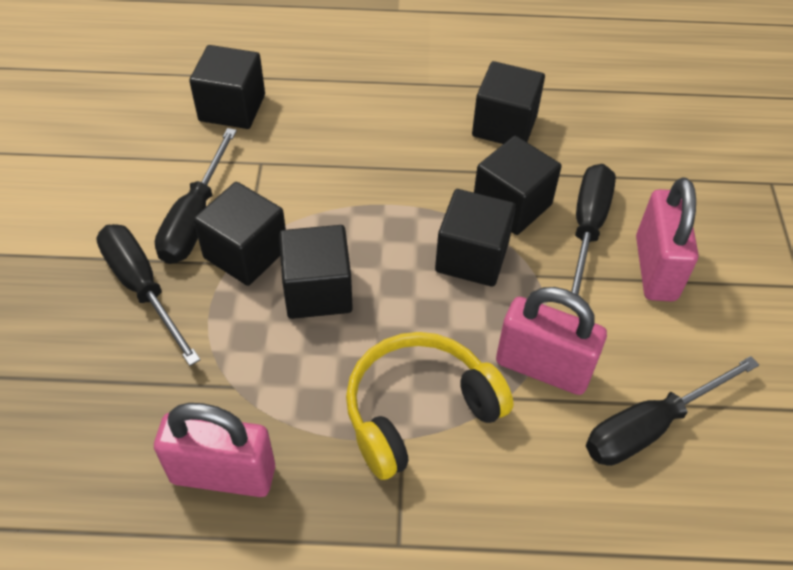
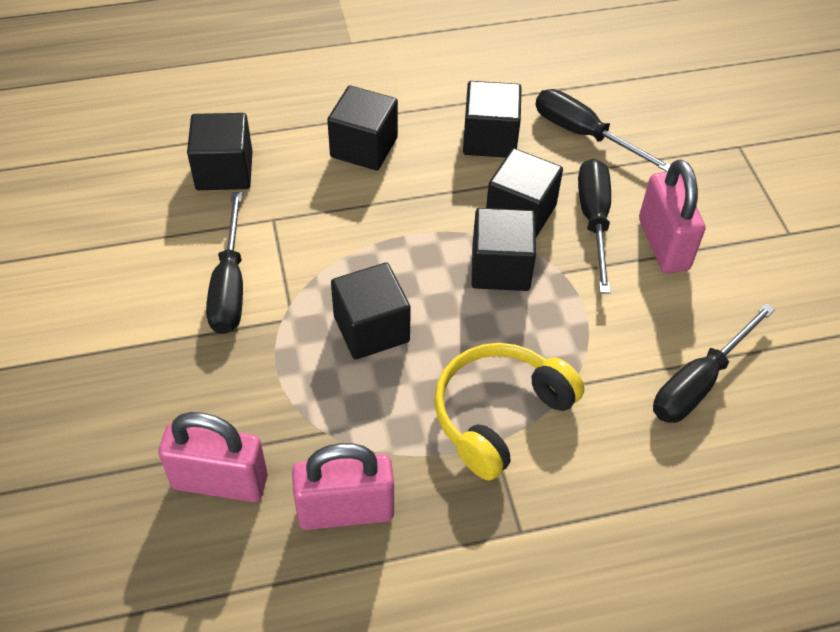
camera: 15 degrees left, 0 degrees up
(142, 288) = (205, 362): black screwdriver -> black screwdriver (584, 134)
(246, 253) = (291, 308): black cube -> black cube (364, 147)
(543, 367) = (594, 353): pink padlock -> pink padlock (220, 482)

